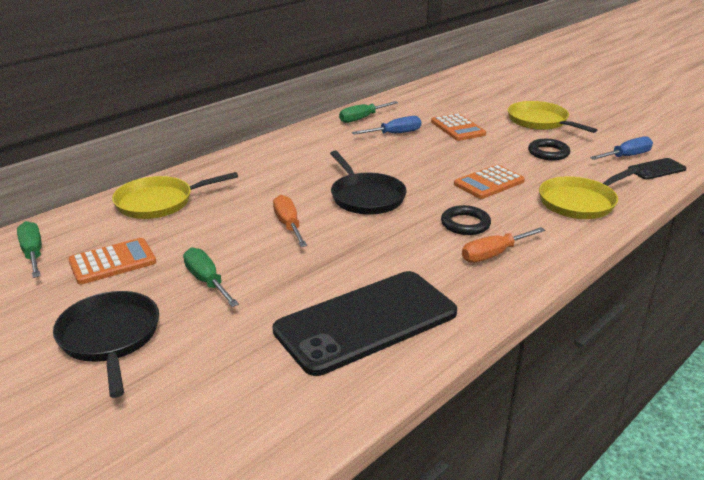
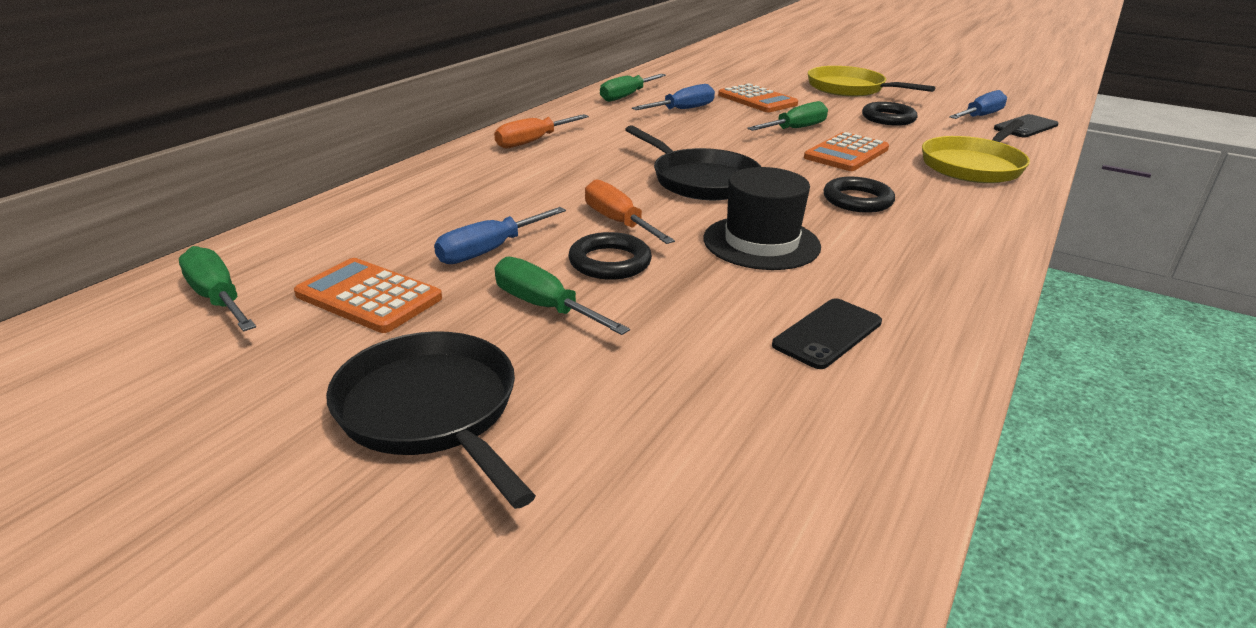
camera: 15 degrees left, 0 degrees up
(112, 262) = (369, 296): orange calculator -> orange calculator turned 105 degrees counterclockwise
(159, 202) = (399, 210): yellow pan -> none
(197, 238) = (489, 251): none -> blue screwdriver
(264, 254) = (610, 262): none -> black ring
(366, 321) = (827, 333): black phone -> black phone, size x0.45
(372, 251) = (761, 243): none -> black hat
(467, 157) = (796, 129): none -> green screwdriver
(493, 254) = (924, 231): orange screwdriver -> orange screwdriver (532, 142)

